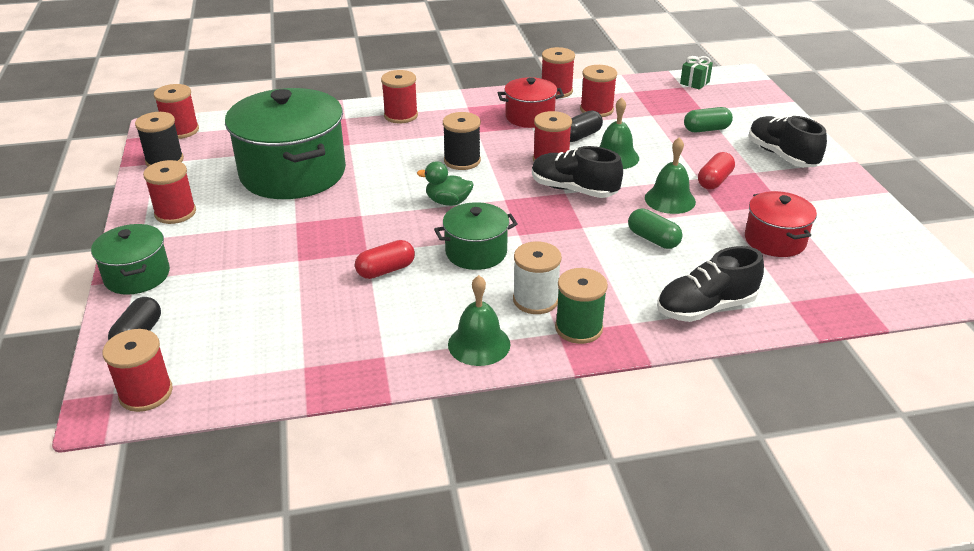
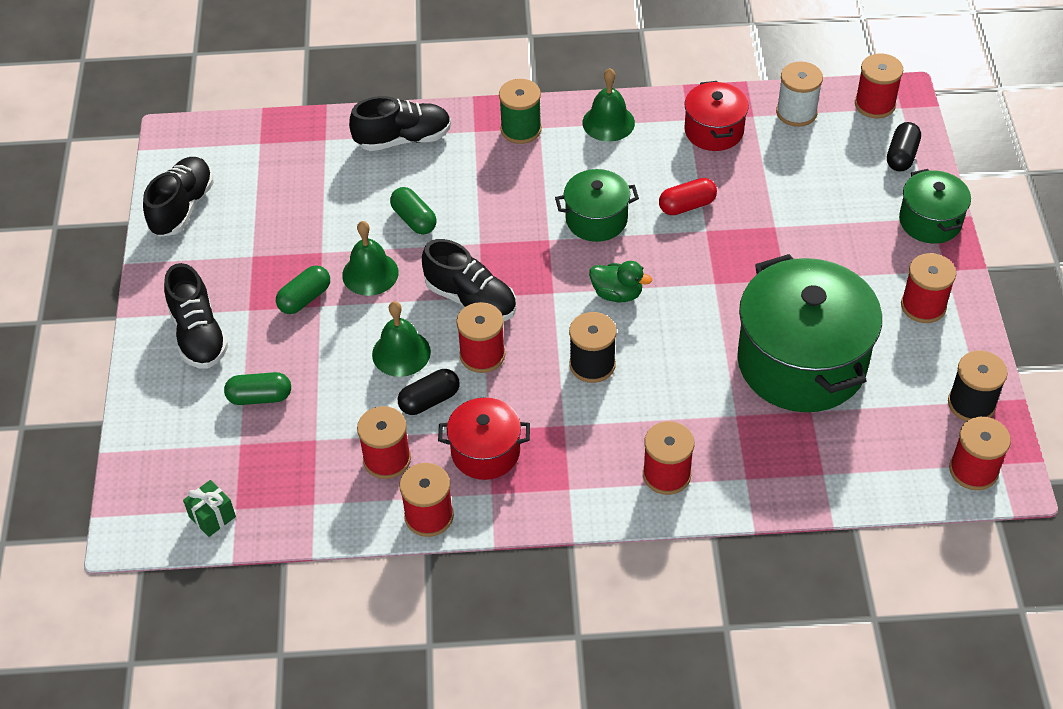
camera: 170 degrees left, 15 degrees up
(535, 300) = (551, 160): white spool -> white spool (796, 112)
(714, 181) = (305, 298): red capsule -> green capsule
(775, 240) = (293, 207): red pot -> red pot (714, 131)
(879, 232) = (182, 207): none -> black shoe

